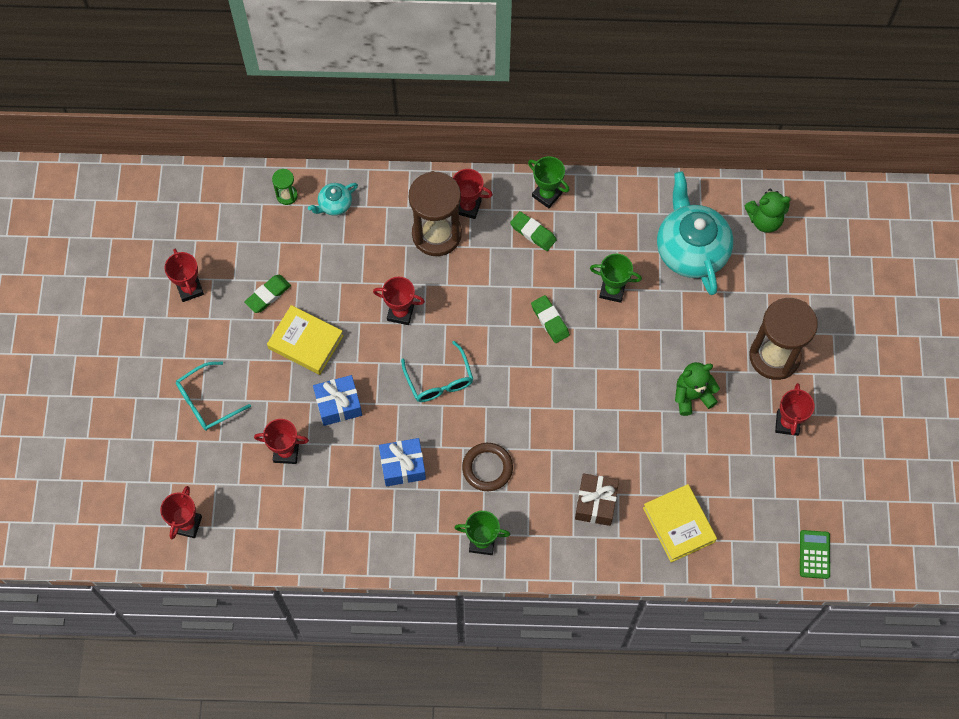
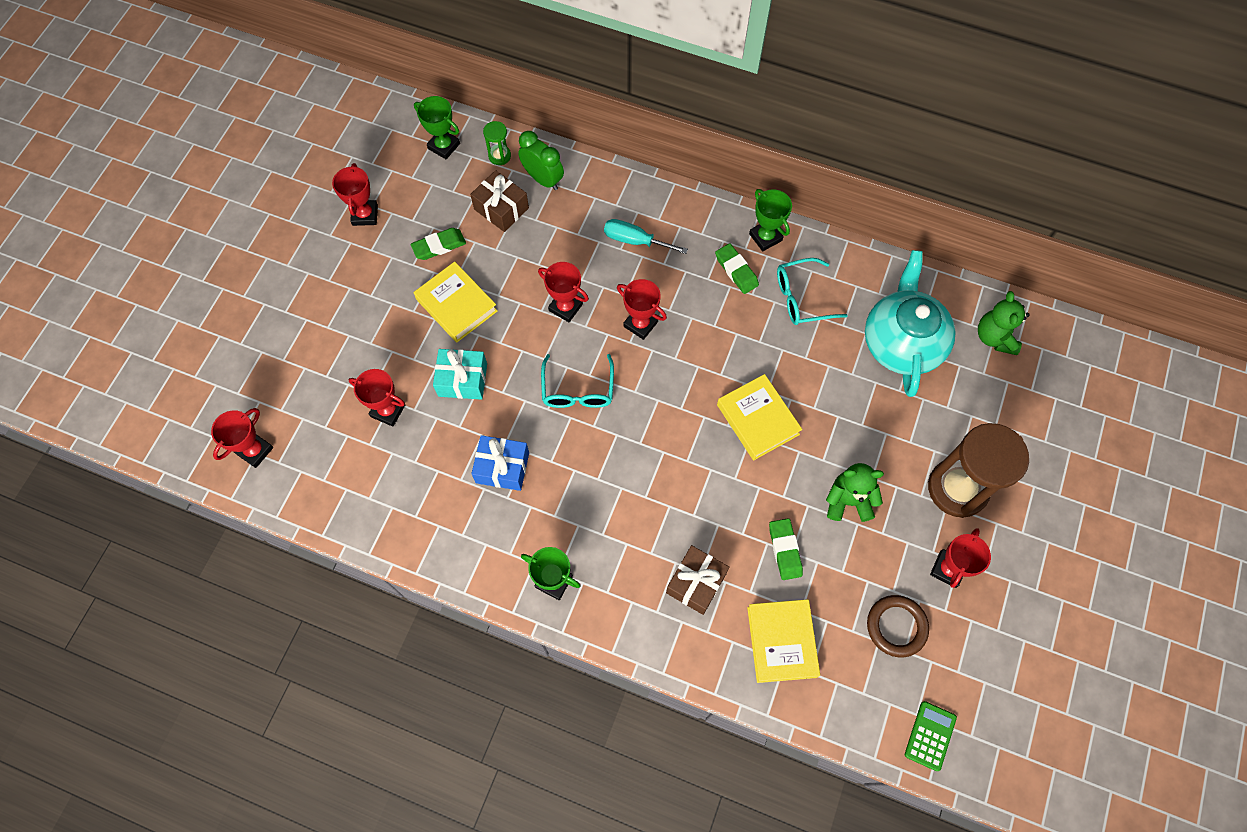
camera: 20 degrees right, 0 degrees up
(207, 402) = (331, 332): turquoise glasses -> turquoise glasses (801, 298)
(308, 243) = (501, 209): none -> brown gift
(334, 204) = (543, 179): turquoise teapot -> green clock
(338, 404) = (462, 380): blue gift -> turquoise gift
(436, 234) = (635, 240): brown hourglass -> turquoise screwdriver
(467, 207) = (678, 223): red trophy -> red trophy (640, 324)
(487, 468) = (592, 501): brown ring -> brown ring (896, 626)
(550, 320) = (720, 367): green eraser -> green eraser (785, 550)
(597, 354) = (758, 419): none -> yellow book
(612, 290) = (799, 357): green trophy -> green trophy (444, 146)
(764, 220) = (994, 337): green teddy bear -> green teddy bear turned 75 degrees clockwise

